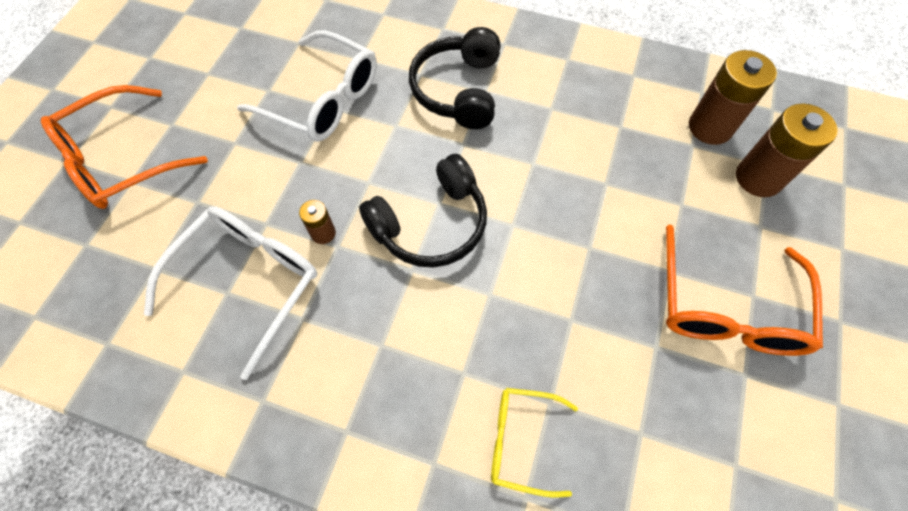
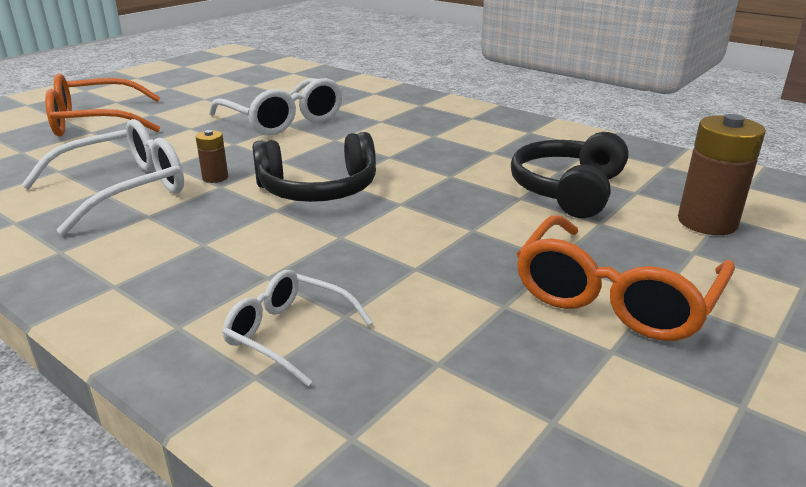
camera: 20 degrees right, 35 degrees down
(458, 90) = (408, 132): black headphones -> black headphones (568, 190)
(521, 440) = (288, 334): yellow glasses -> white glasses
(710, 127) = (663, 185): brown battery -> none

